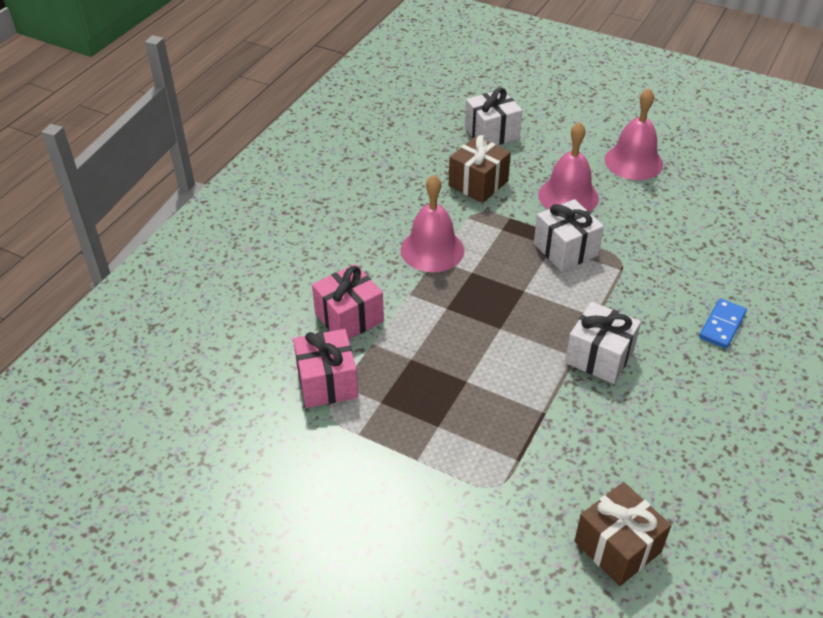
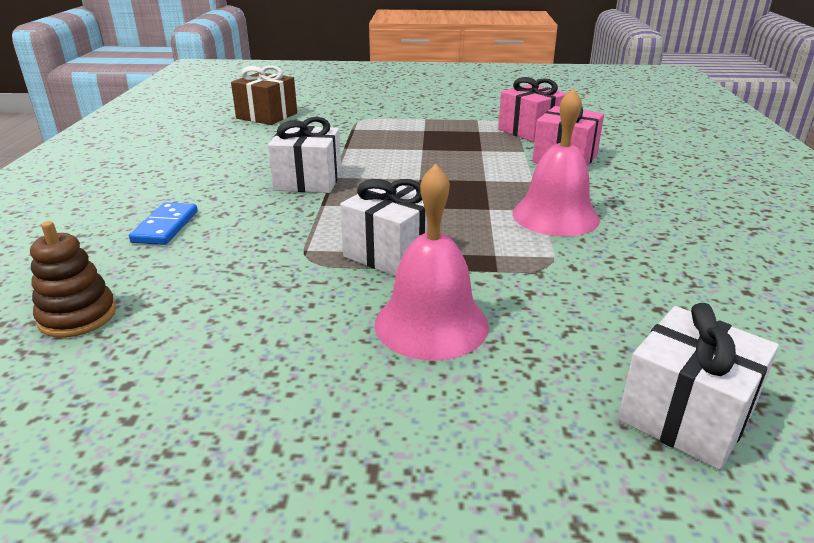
camera: 155 degrees right, 15 degrees down
(478, 183) = (592, 304): brown gift -> none
(633, 162) = (332, 440): pink bell -> none
(759, 254) = (78, 316): none -> brown stacking toy

